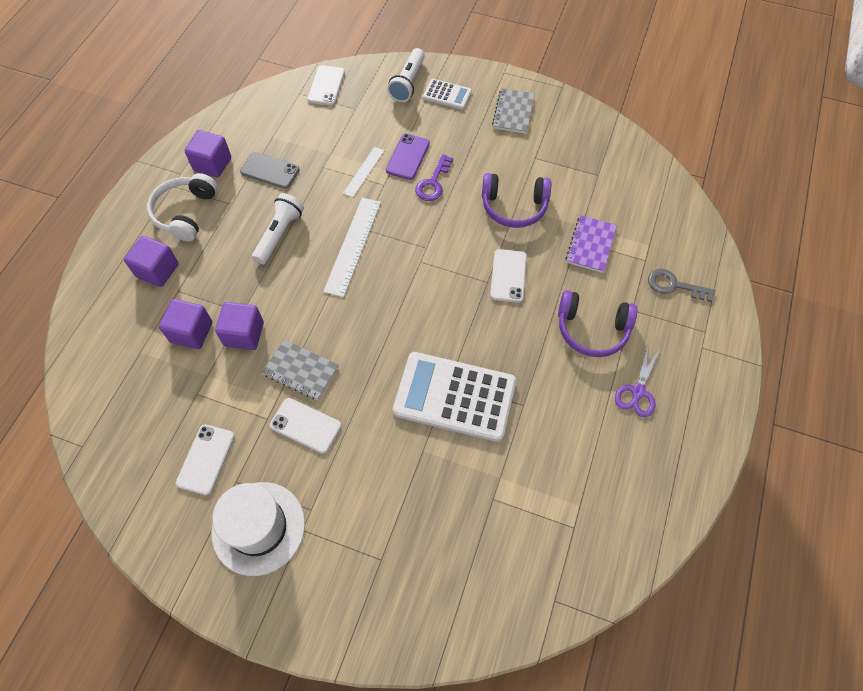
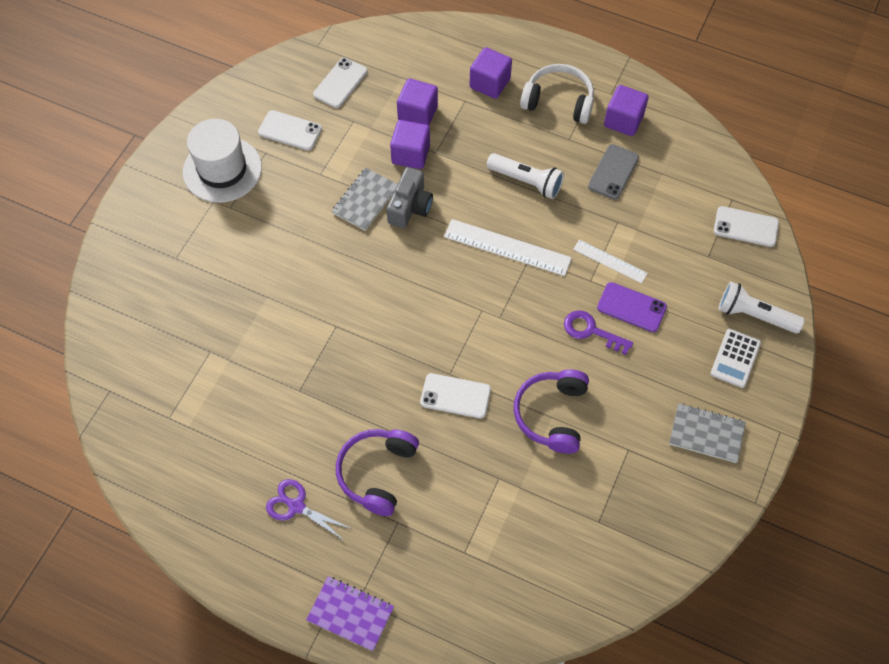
camera: 95 degrees right, 0 degrees up
(305, 425) = (309, 204): white phone -> white phone (340, 83)
(308, 329) = (410, 207): none -> grey camera
(454, 397) = (318, 329): white calculator -> none
(590, 245) = (491, 492): purple notebook -> purple notebook (350, 614)
(674, 285) = (425, 578): grey key -> none

